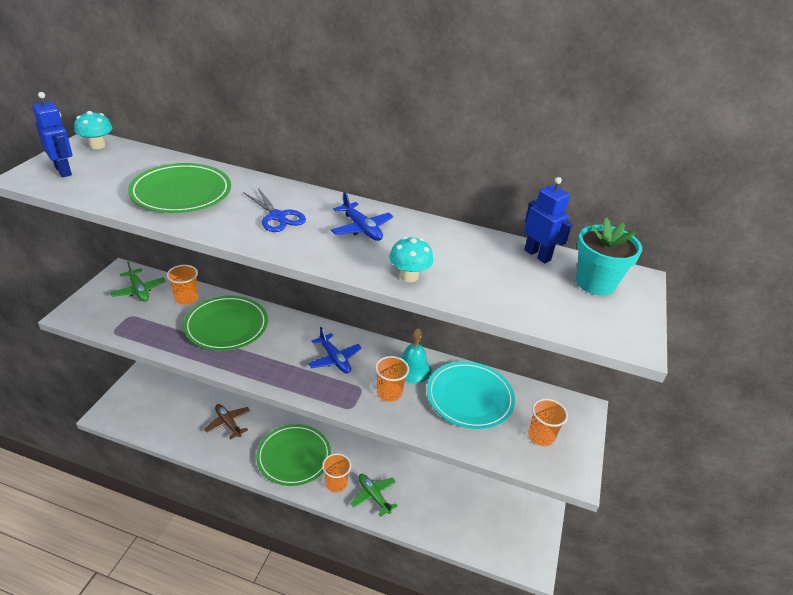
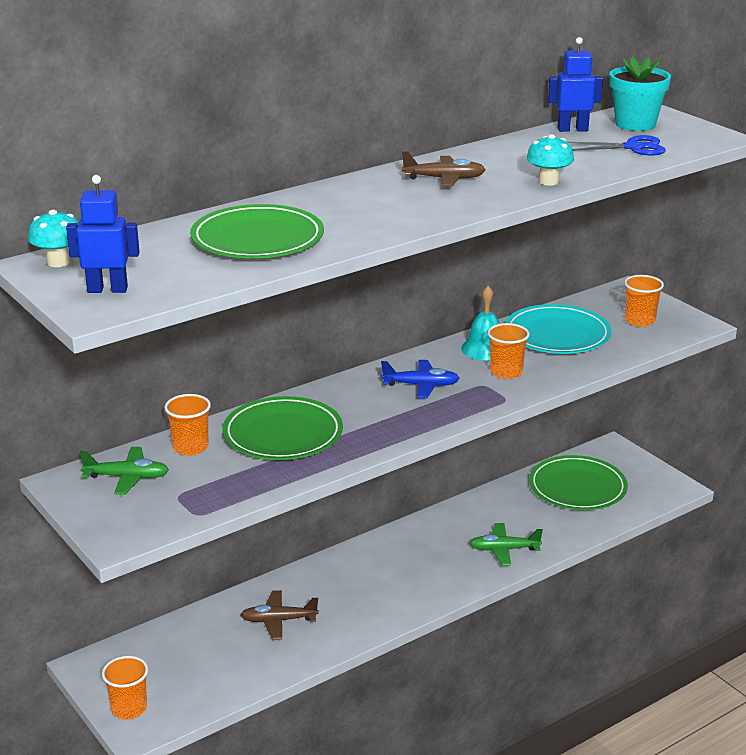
camera: 50 degrees left, 10 degrees down
(277, 217) = (374, 207): blue scissors -> blue scissors (633, 147)
(294, 457) = (390, 586): green plate -> green plate (577, 487)
(336, 483) = (461, 569): orange cup -> orange cup (129, 708)
(361, 228) = (444, 179): blue plane -> brown plane

